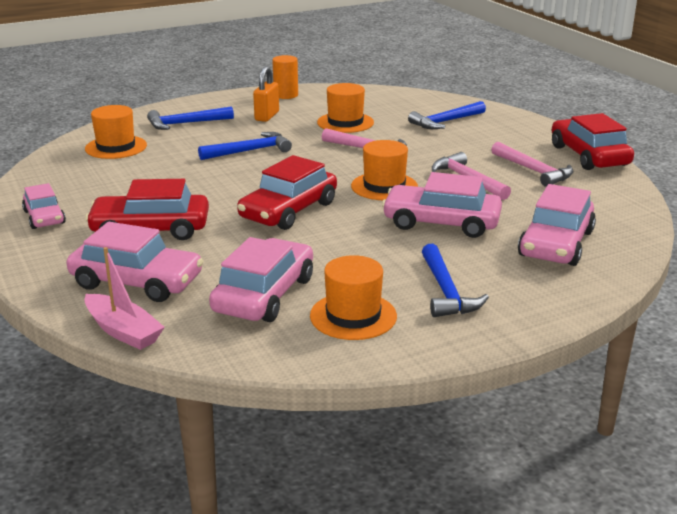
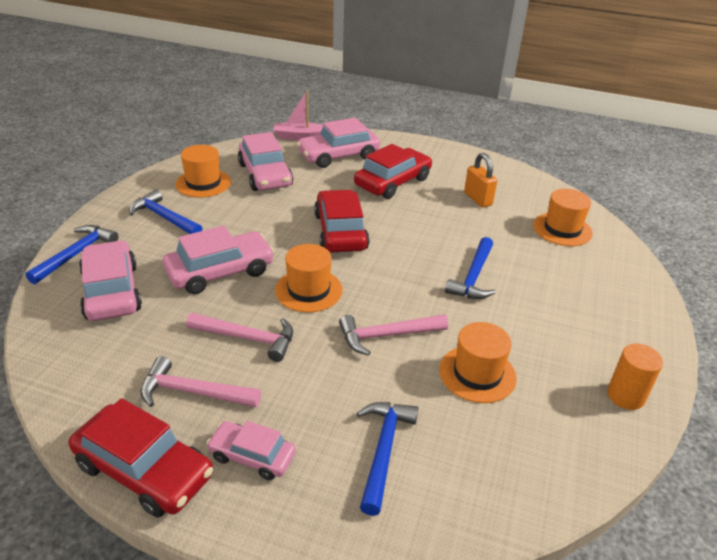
camera: 135 degrees right, 10 degrees up
(44, 217) = (460, 164): pink car -> pink car (252, 456)
(186, 124) = (588, 284): blue hammer -> blue hammer (76, 254)
(267, 116) = (559, 338): orange padlock -> orange padlock (477, 199)

